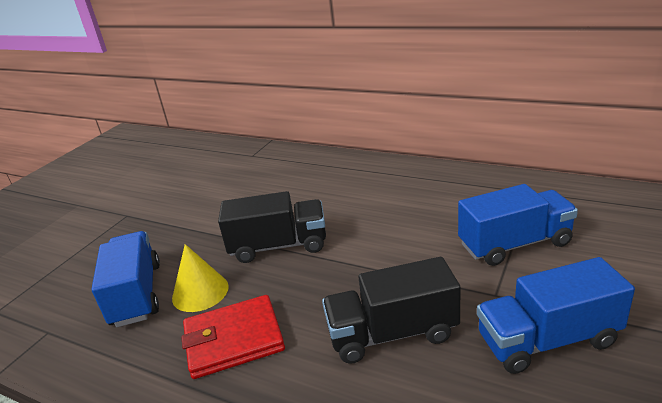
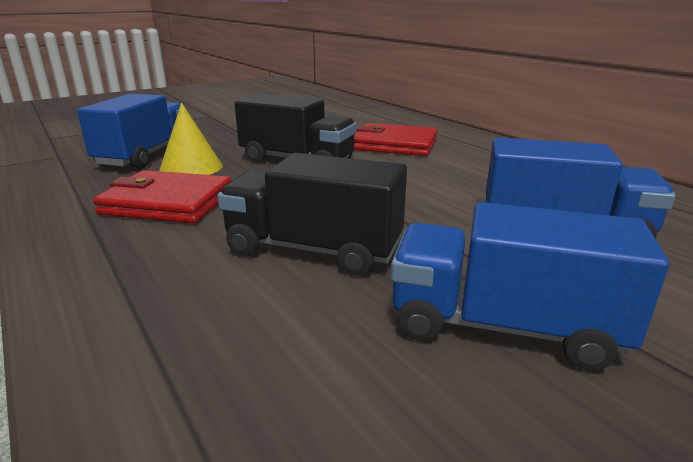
camera: 25 degrees right, 5 degrees down
(332, 195) = (394, 144): none -> red wallet

